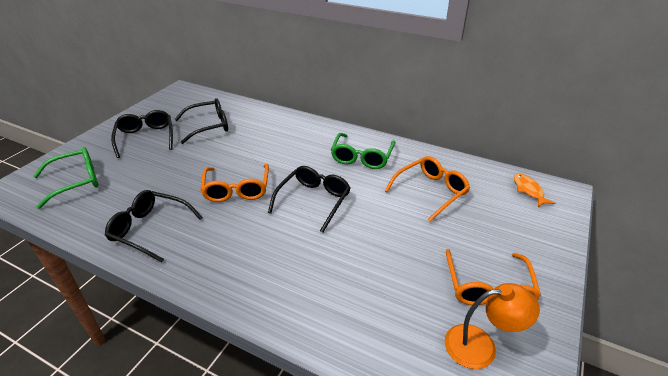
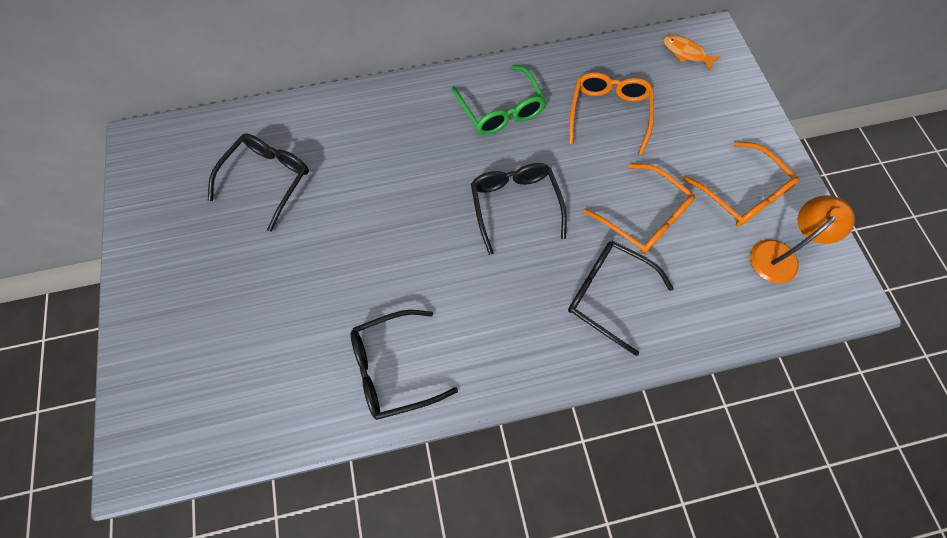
camera: 40 degrees left, 30 degrees up
(76, 181) = (211, 381): green glasses -> none
(146, 137) = (207, 255): black glasses -> black glasses (607, 294)
(237, 189) = (421, 249): orange glasses -> orange glasses (644, 217)

